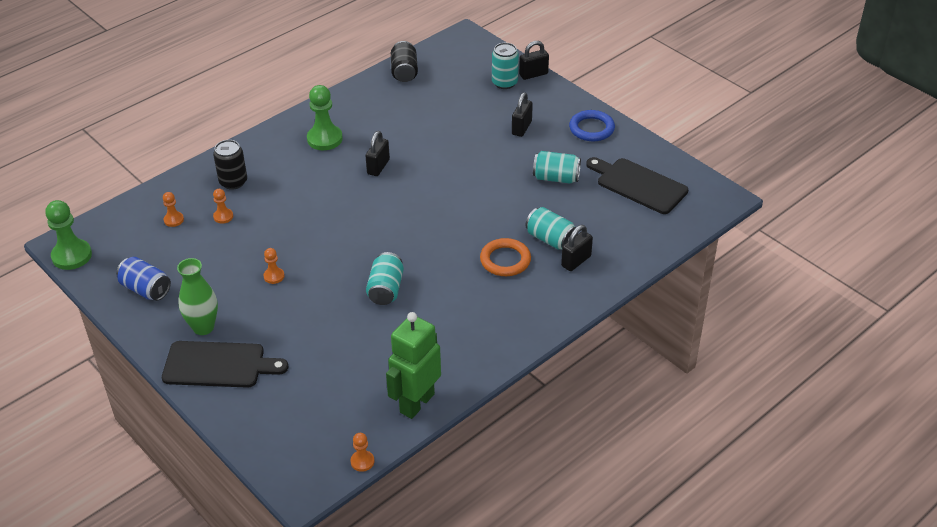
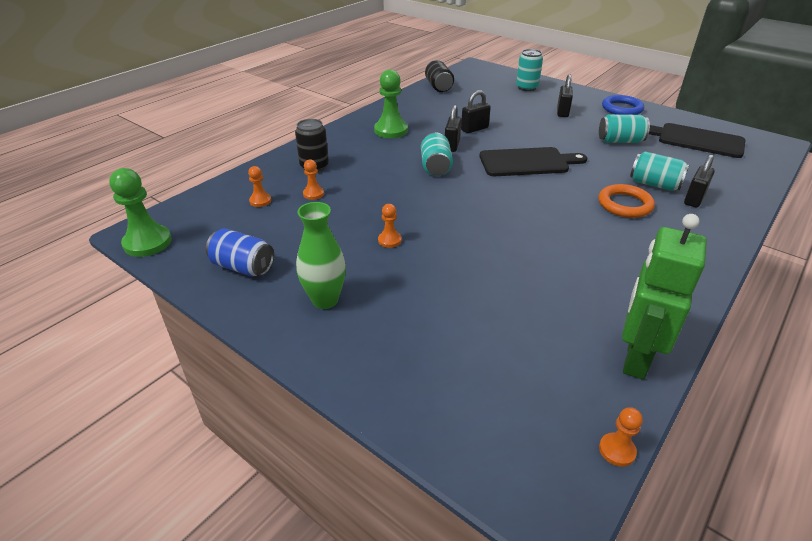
camera: 10 degrees left, 5 degrees down
(218, 365) = (359, 341): black cutting board -> black cutting board (527, 162)
(386, 289) = (519, 241): turquoise can -> turquoise can (435, 167)
(533, 74) = (546, 82): black padlock -> black padlock (474, 129)

